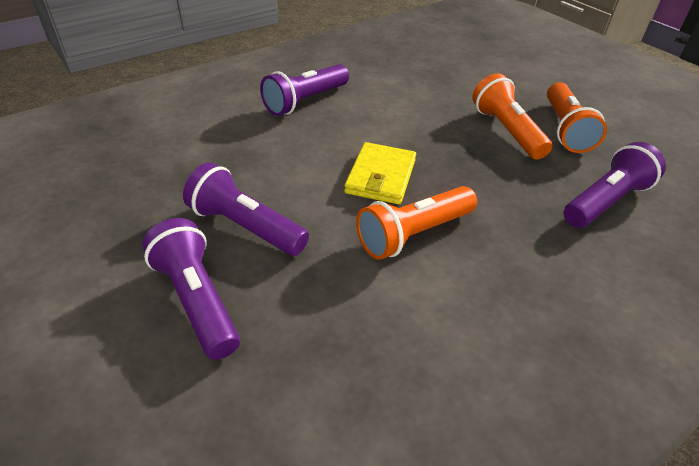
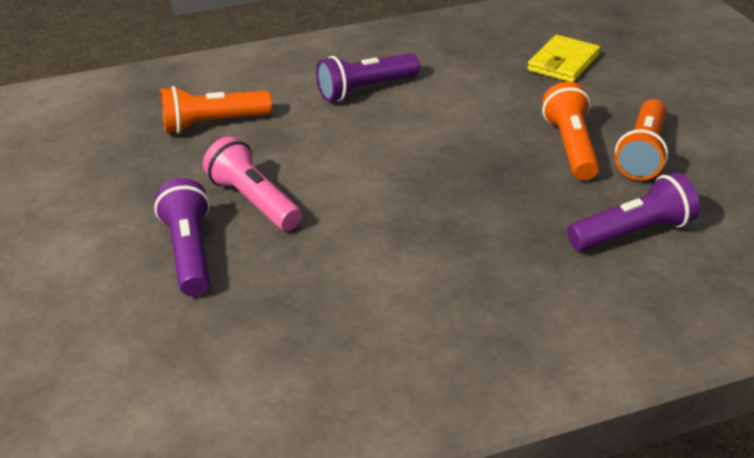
camera: 20 degrees right, 5 degrees down
(245, 227) = (254, 201): purple flashlight -> pink flashlight
(380, 176) = (404, 175): yellow wallet -> yellow wallet (563, 63)
(413, 234) = (407, 231): orange flashlight -> orange flashlight (213, 124)

